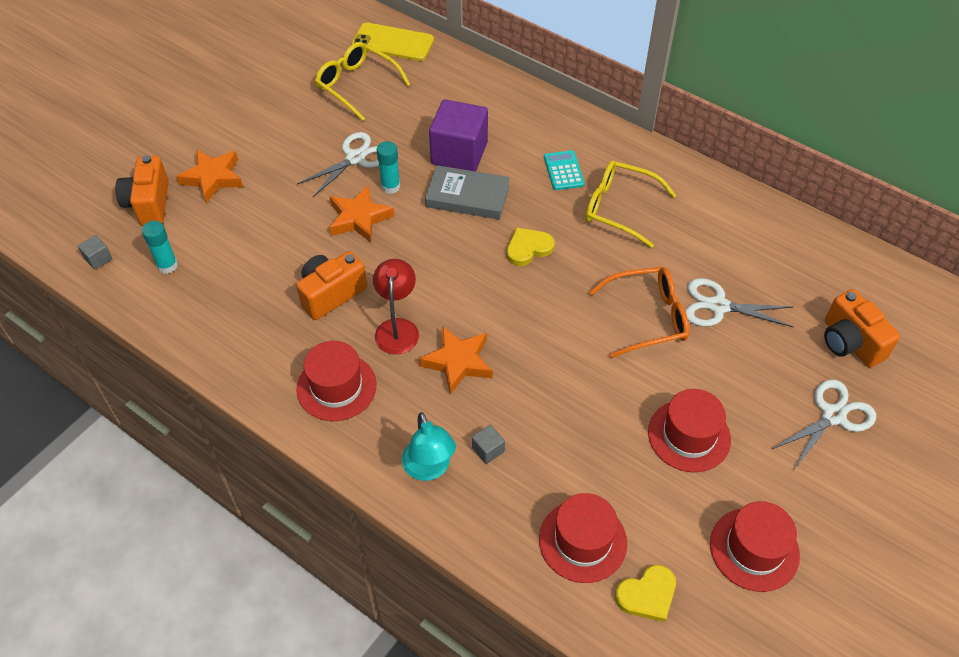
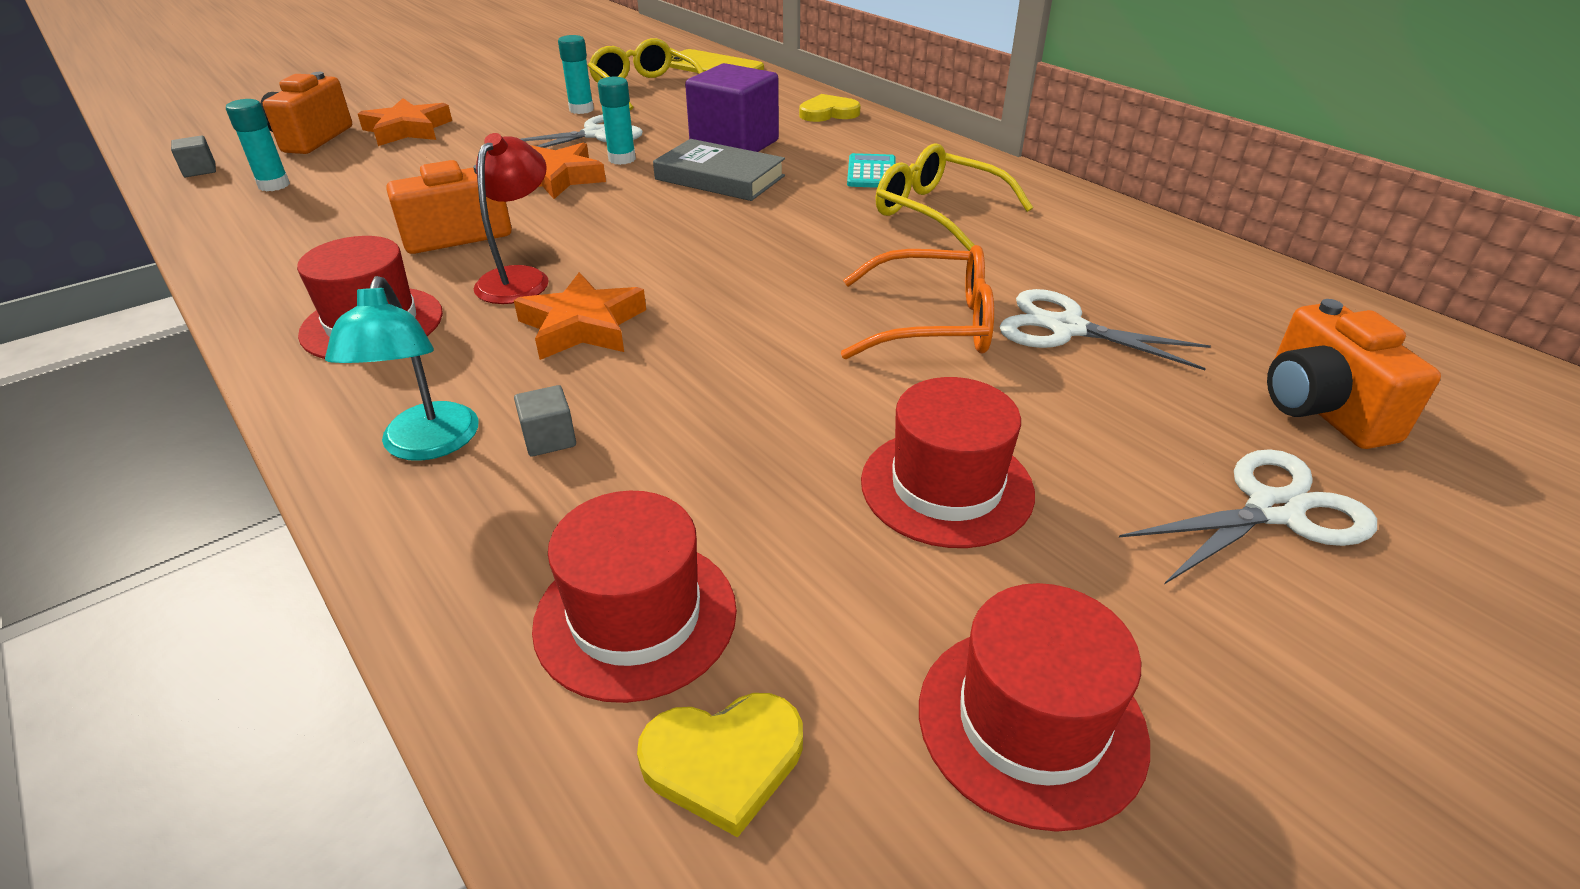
camera: 15 degrees right, 15 degrees down
(326, 126) = (581, 109): none -> turquoise glue stick
(528, 248) = (776, 230): yellow heart -> yellow heart (828, 113)

